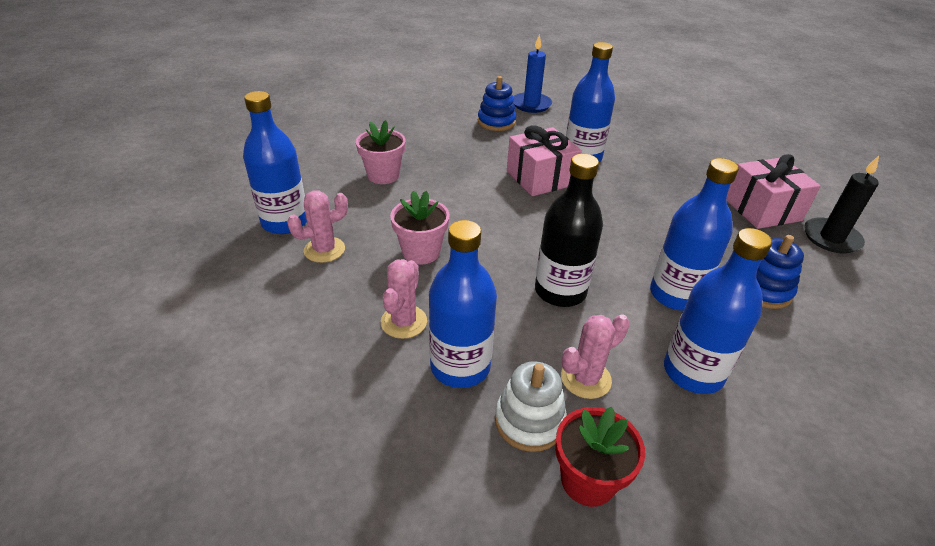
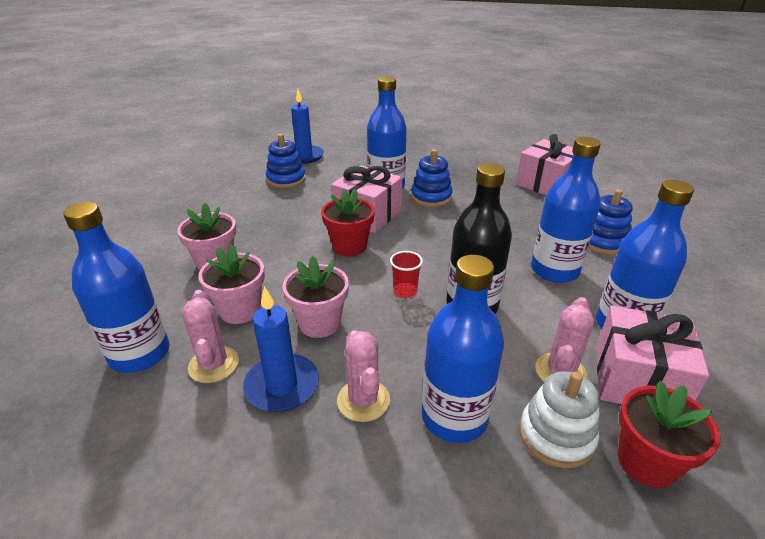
camera: 30 degrees left, 5 degrees down
(324, 250) = (213, 364): pink cactus -> pink cactus turned 45 degrees counterclockwise
(357, 285) = (282, 385): none -> blue candle
(372, 218) = (240, 310): none -> pink flower pot
(499, 200) = (349, 246): none -> red flower pot
(512, 256) = (405, 291): none -> red cup
(618, 181) = (431, 197): none -> blue stacking toy
(654, 419) = (637, 379): none -> pink gift
(831, 238) = (604, 189): black candle -> none

